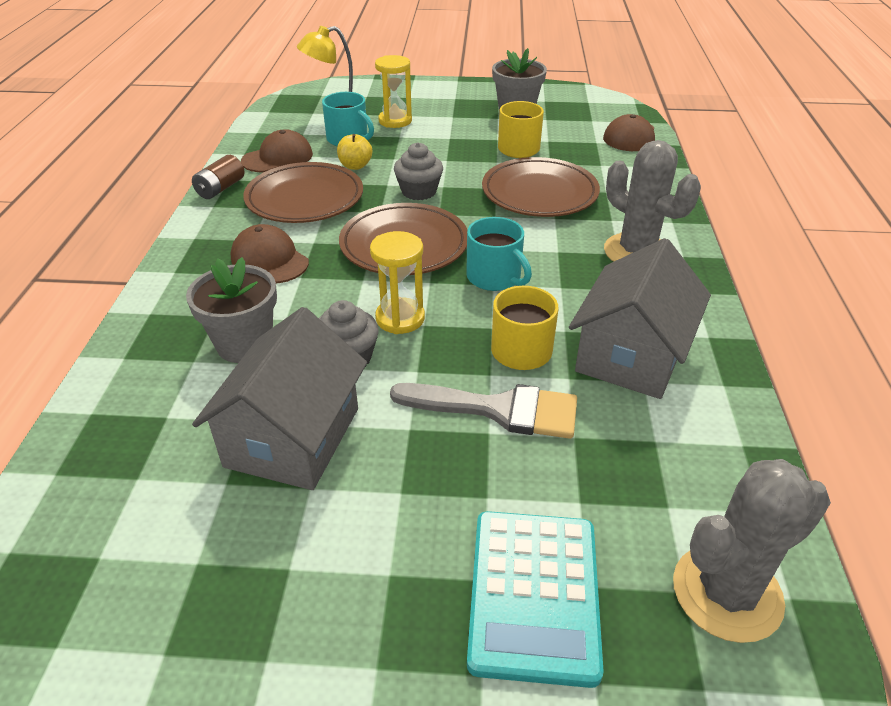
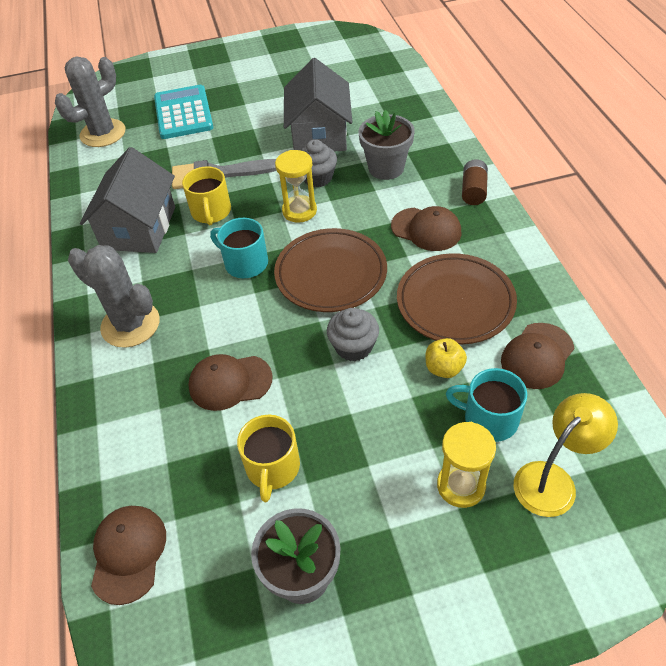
camera: 165 degrees right, 10 degrees up
(220, 188) = (545, 291): brown battery -> brown battery (473, 191)
(539, 193) = (230, 382): brown plate -> brown cap

